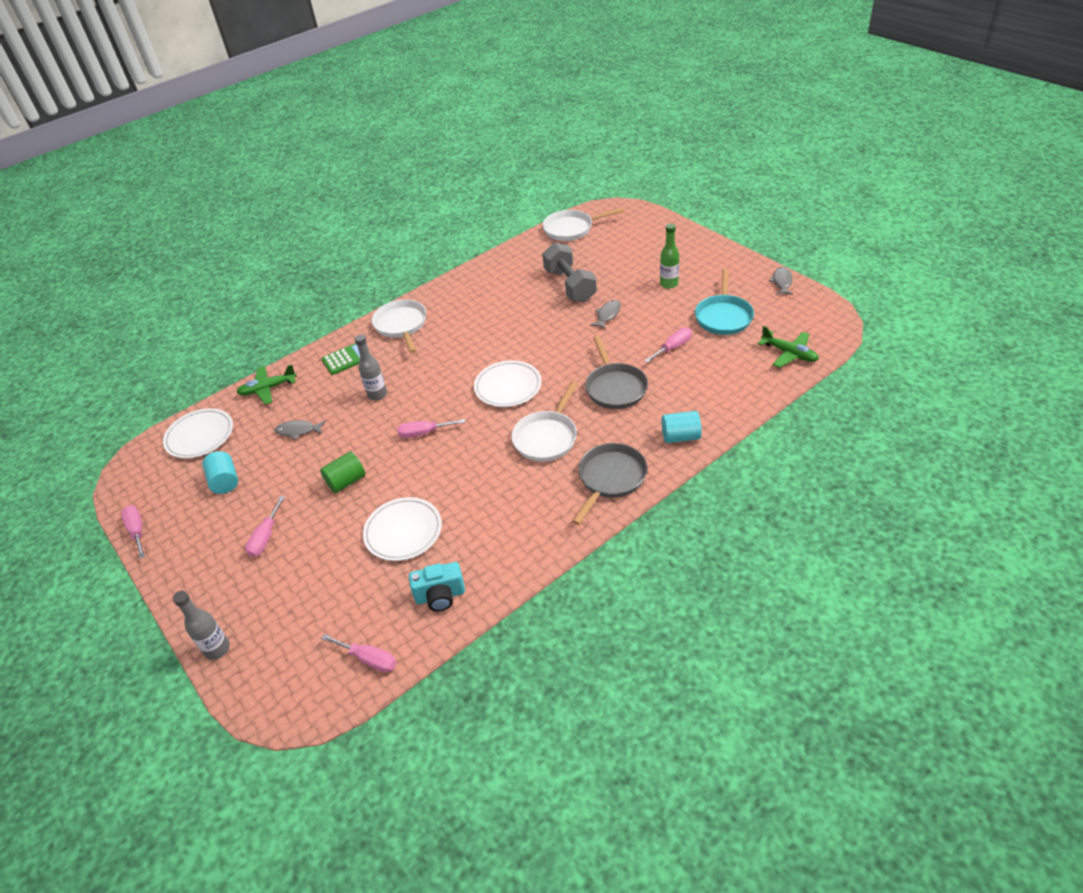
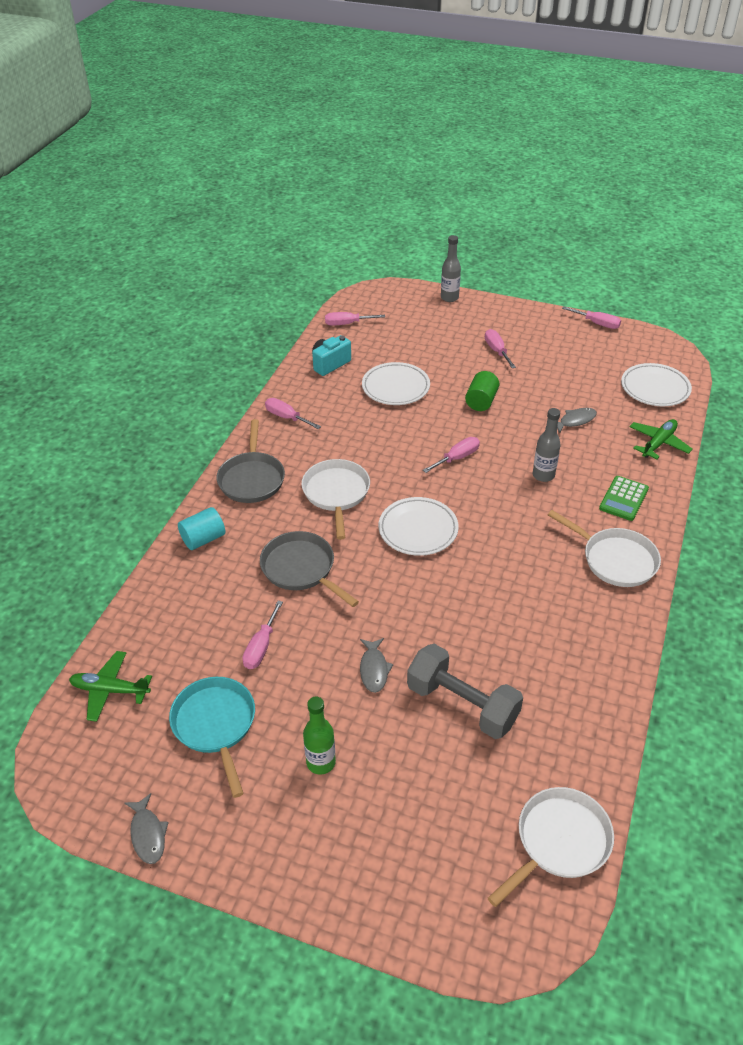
camera: 145 degrees right, 0 degrees up
(225, 481) = (581, 369): turquoise cylinder -> none
(536, 538) = (286, 417): none -> pink screwdriver

